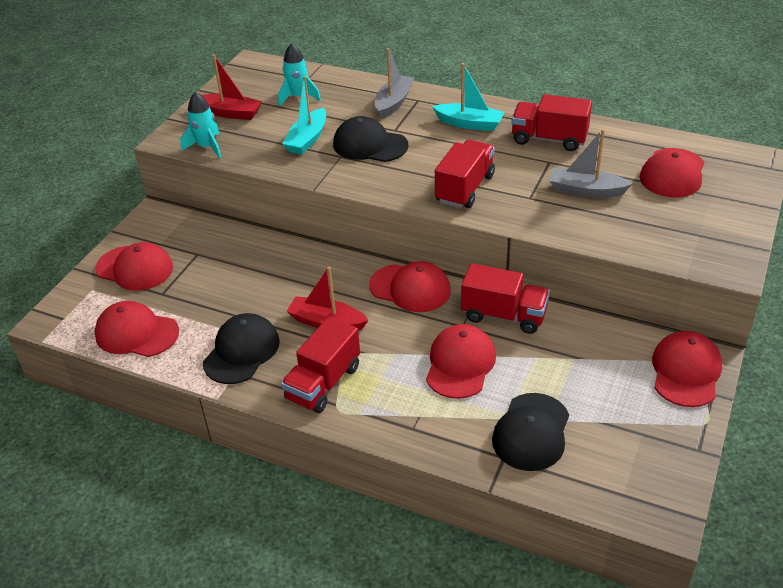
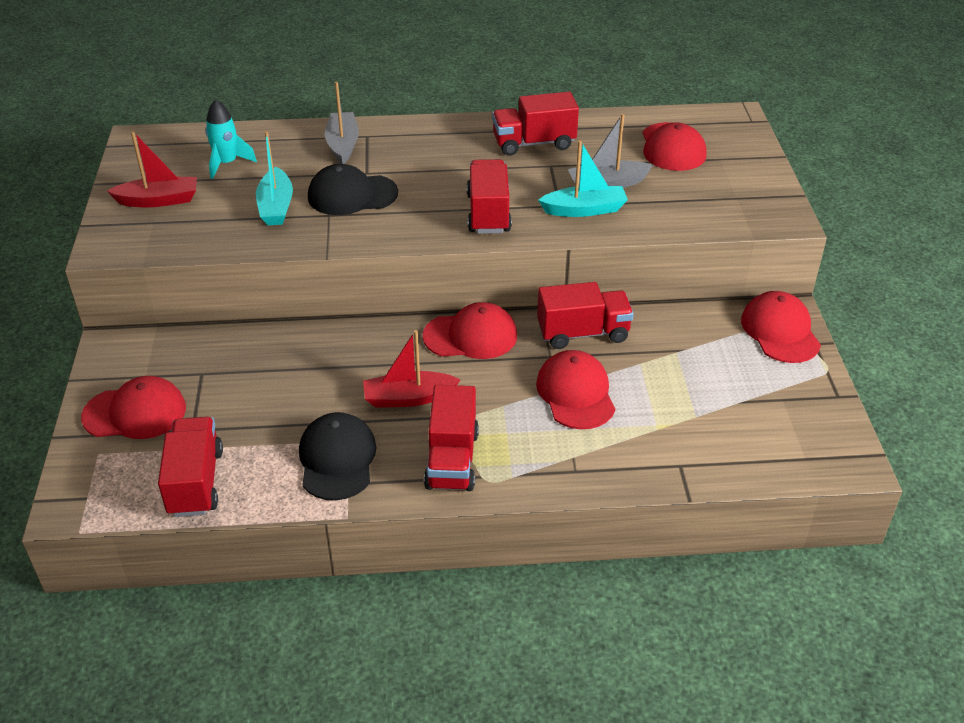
camera: 30 degrees left, 0 degrees up
(136, 333) = (195, 482): red cap -> red truck
(206, 147) = (160, 245): turquoise rocket -> none
(469, 124) = (441, 147): turquoise boat -> turquoise boat (584, 210)
(531, 432) = (688, 433): black cap -> none

